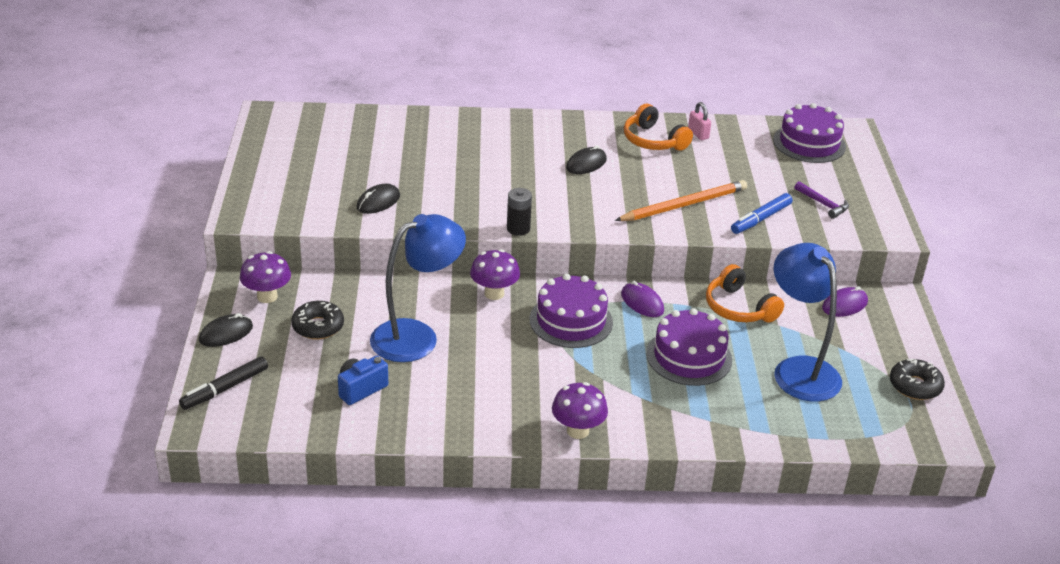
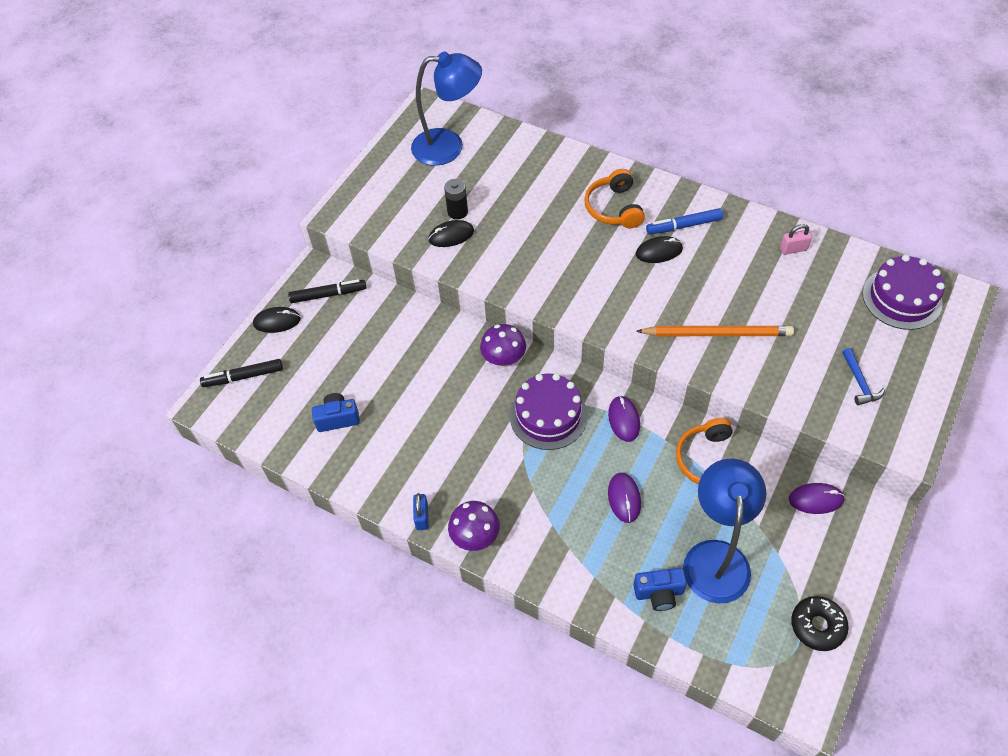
camera: 35 degrees right, 20 degrees up
(267, 296) = (328, 295): purple mushroom -> black marker
(318, 326) = (346, 341): black donut -> none
(417, 336) = (413, 381): blue lamp -> blue lamp (449, 146)
(513, 434) = (422, 517): none -> blue padlock
(518, 229) = (547, 308): black battery -> black battery (457, 212)
(653, 140) = (742, 243): orange headphones -> orange headphones (614, 208)
(689, 357) = (624, 498): purple cake -> purple mouse
(698, 134) = (793, 249): pink padlock -> pink padlock turned 75 degrees clockwise
(760, 219) = (781, 378): blue marker -> blue marker (684, 226)
(774, 411) = (659, 593): none -> blue camera
(823, 204) = (859, 382): purple hammer -> blue hammer

